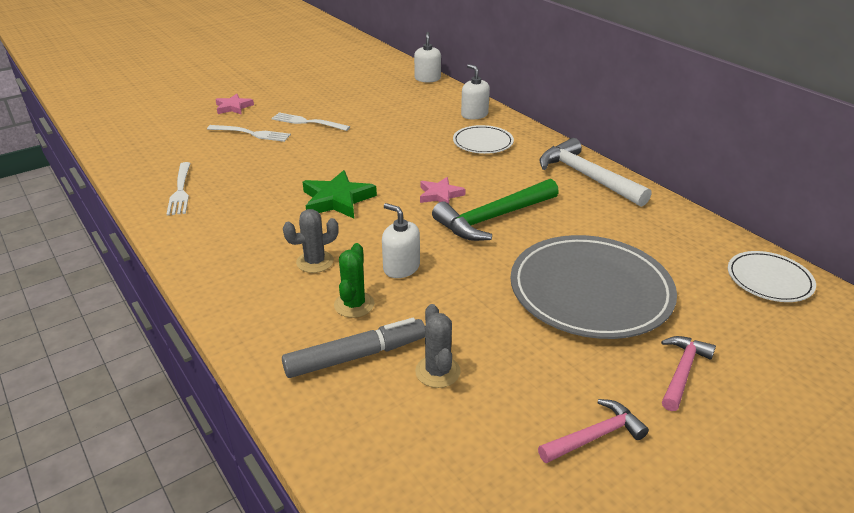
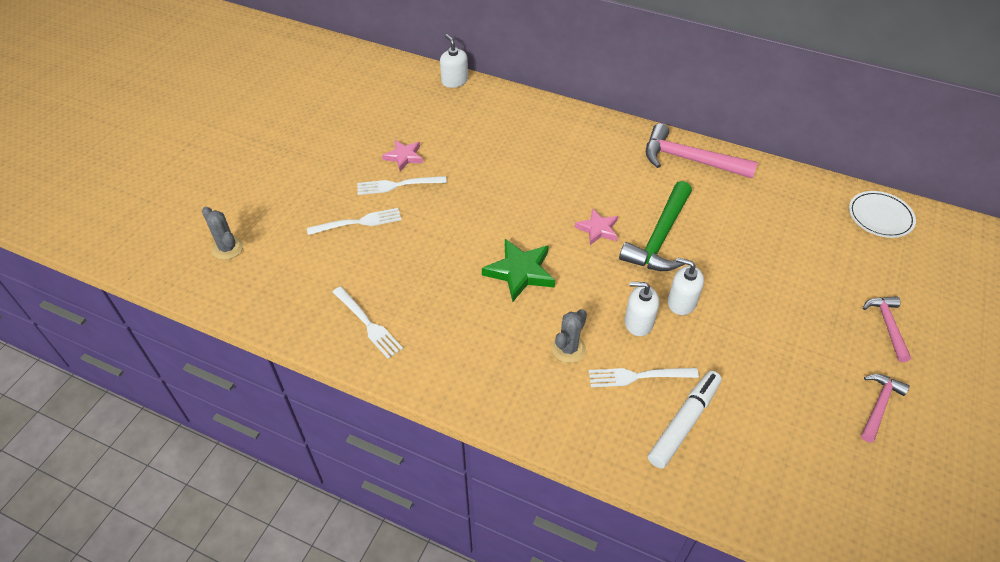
camera: 30 degrees left, 15 degrees up
(233, 107) = (300, 192): pink star -> pink star (404, 157)
(354, 305) = (638, 376): green cactus -> white fork
(356, 356) = (684, 423): grey marker -> white marker
(437, 371) = (748, 406): grey cactus -> grey cactus (227, 248)
(474, 114) = (540, 116): white soap dispenser -> white soap dispenser (681, 302)
(483, 142) = (577, 151): white plate -> none
(587, 177) = (690, 160): white hammer -> pink hammer
(590, 291) = (783, 281): grey plate -> none

